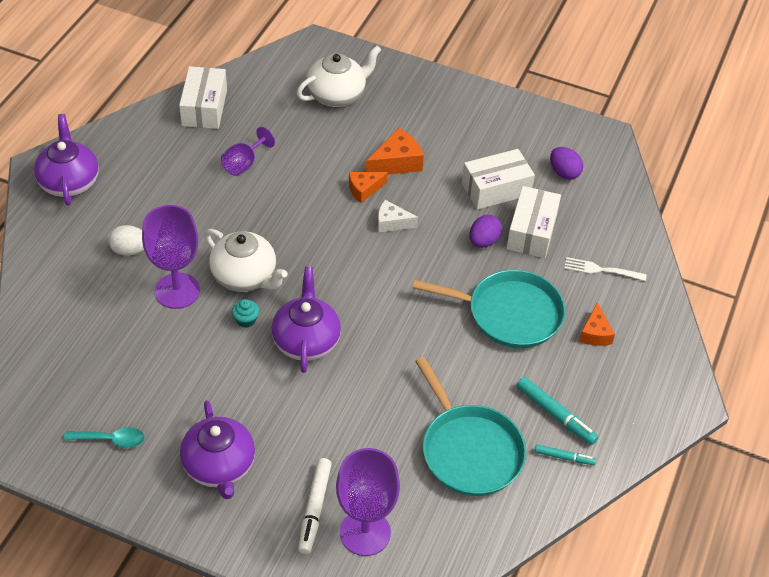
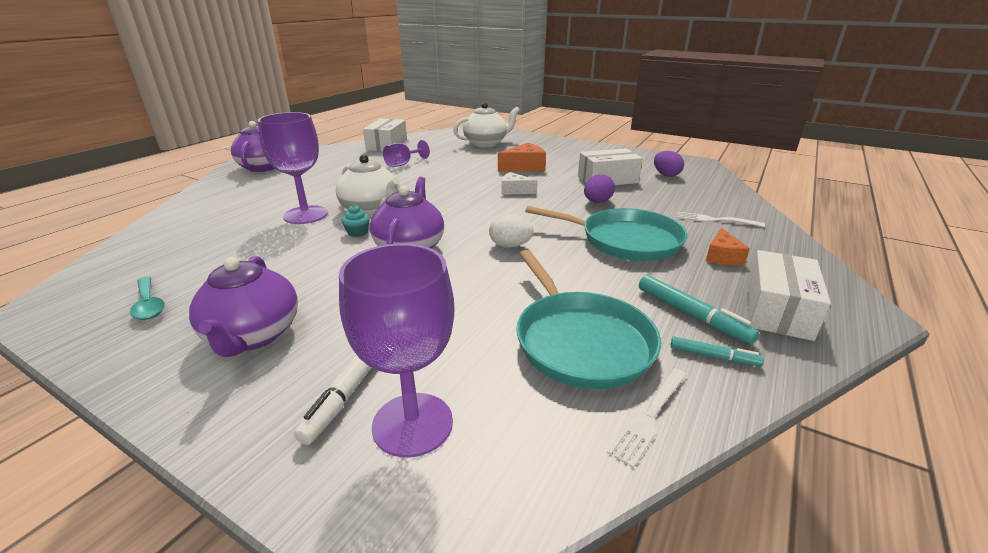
camera: 10 degrees right, 20 degrees down
(111, 440) = (149, 304): turquoise spoon -> turquoise spoon turned 45 degrees clockwise
(130, 250) = (282, 195): white egg -> white egg (510, 246)
(364, 189) = (495, 176): orange cheese -> none
(514, 513) = (649, 417): none -> white fork
(531, 232) = (642, 199): white box -> white box (777, 310)

